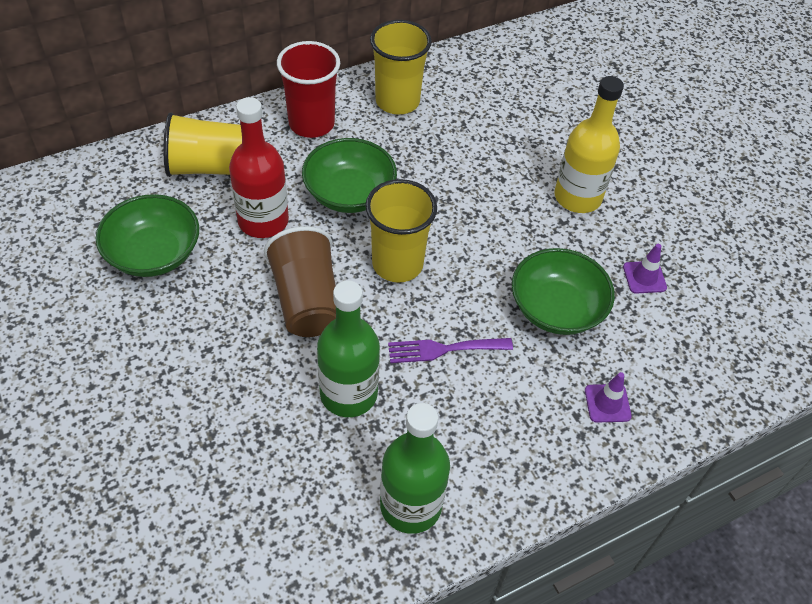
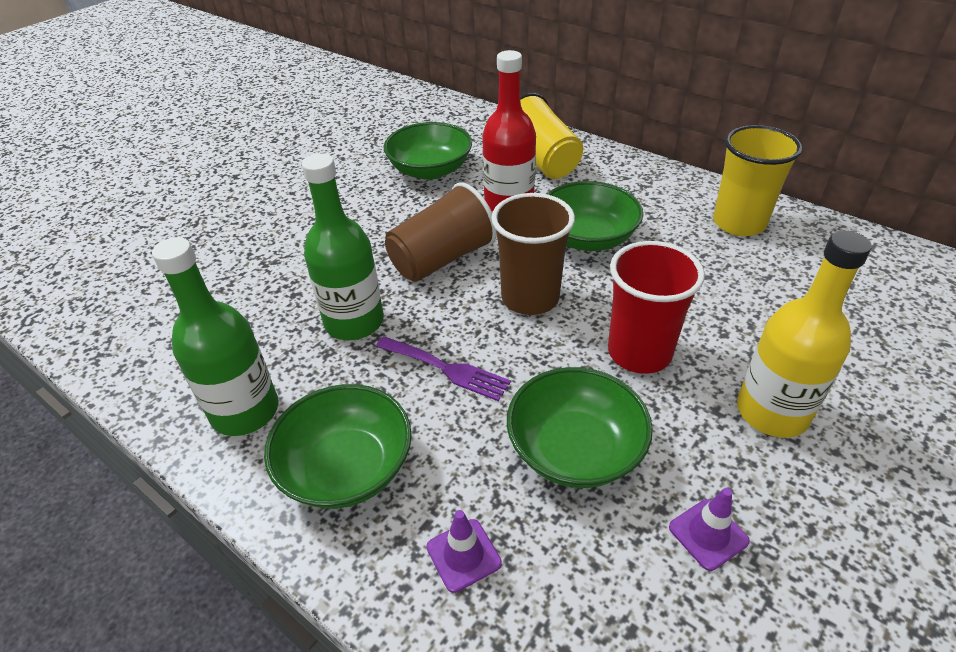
camera: 70 degrees right, 10 degrees down
(311, 124) = (646, 187): red cup -> red cup (639, 352)
(397, 264) = (530, 298): yellow cup -> brown cup
(443, 349) = (447, 369): purple fork -> purple fork turned 150 degrees clockwise
(506, 448) = (347, 467): none -> green bowl

